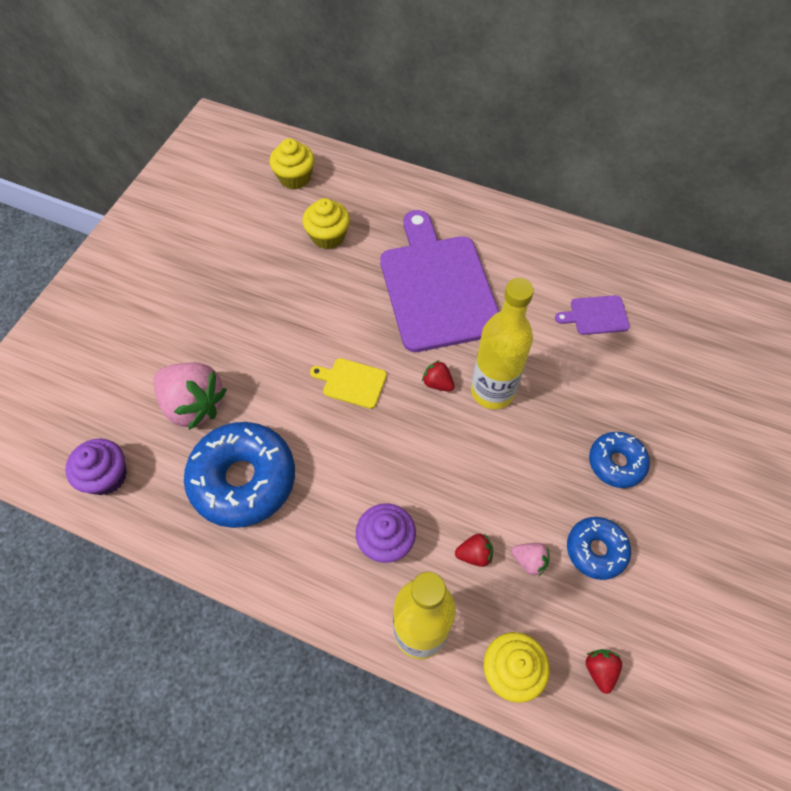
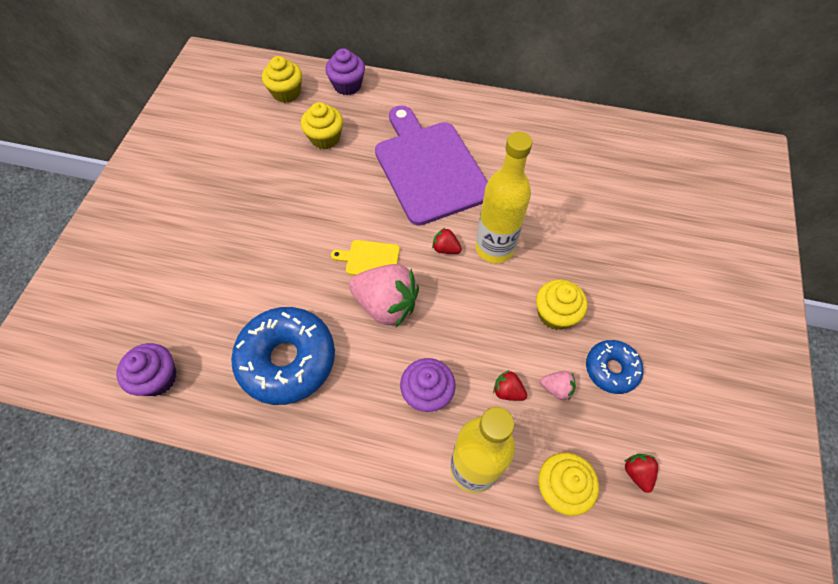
camera: 10 degrees left, 0 degrees up
(194, 405) = (229, 301): pink strawberry -> pink strawberry (386, 305)
(364, 178) = (347, 85): none -> purple cupcake
(474, 554) = (507, 391): red strawberry -> red strawberry turned 135 degrees counterclockwise
(545, 477) = (555, 314): none -> yellow cupcake
(596, 315) = (568, 172): purple cutting board -> none
(616, 463) = (612, 292): blue donut -> none

